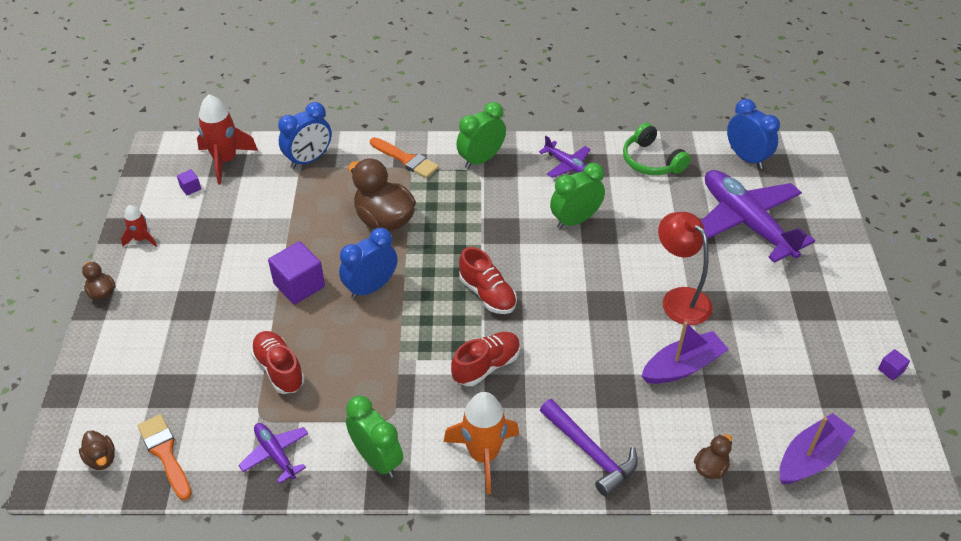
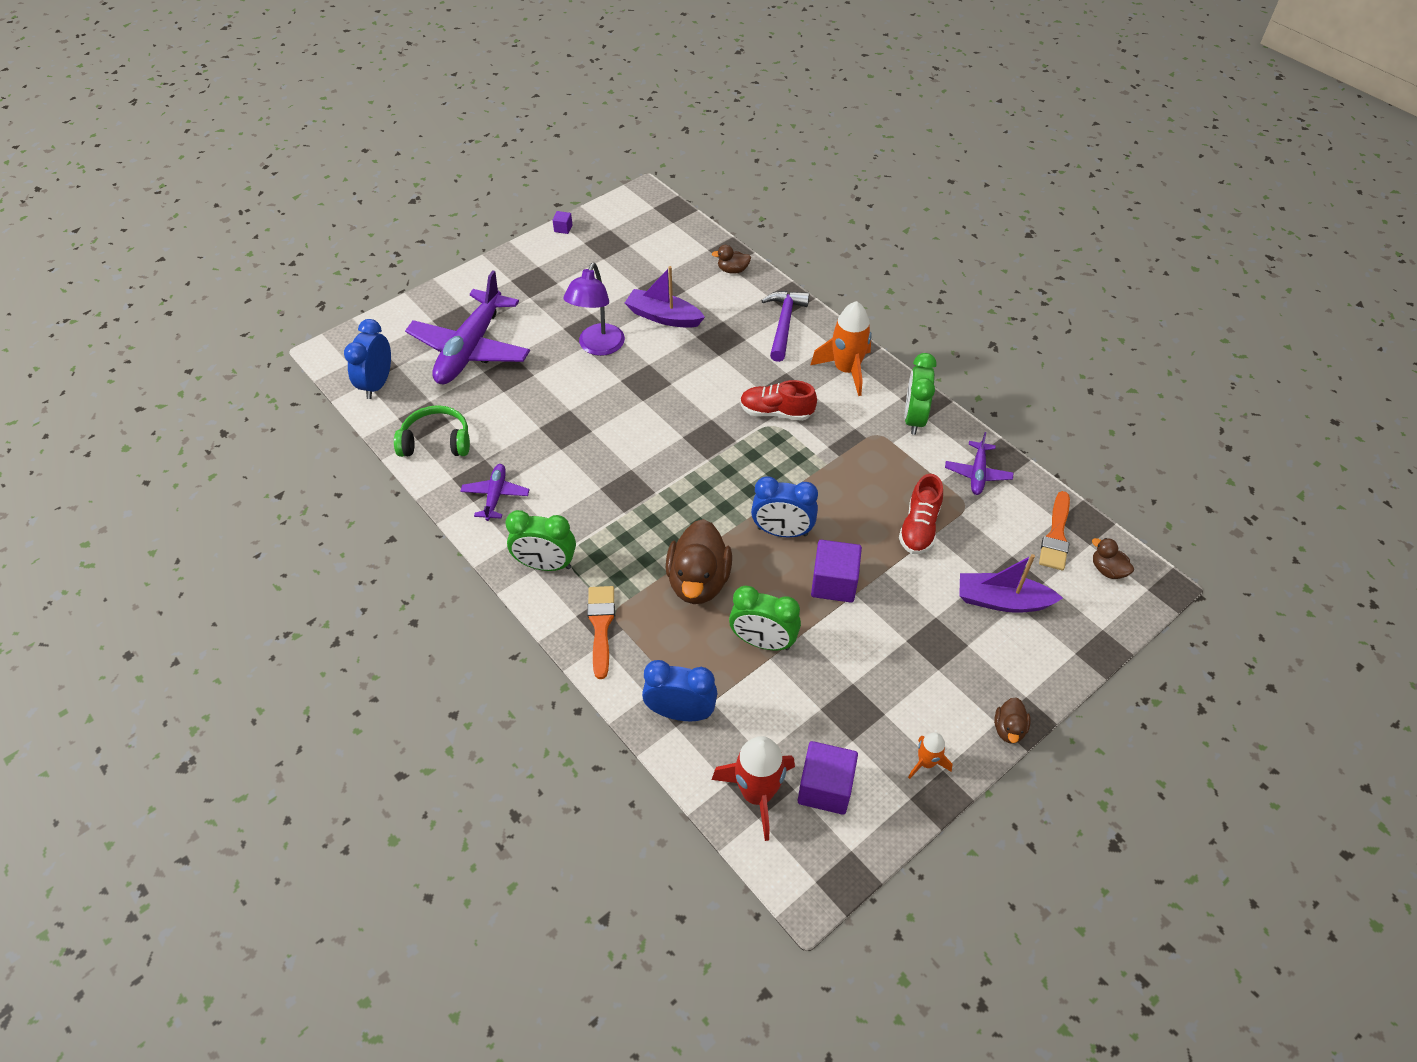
camera: 130 degrees left, 5 degrees up
(101, 459) = (1107, 570): brown duck -> brown duck turned 60 degrees counterclockwise
(141, 239) = (926, 762): red rocket -> orange rocket
(190, 188) = (825, 787): purple cube -> purple cube, size x2.16
(487, 294) = (708, 454): red shoe -> none
(575, 220) = (567, 449): green clock -> green clock (763, 642)
(651, 161) = (436, 442): green headphones -> green headphones turned 105 degrees counterclockwise
(679, 299) = (598, 347): red lamp -> purple lamp
(811, 457) = (676, 235): purple boat -> purple boat (1002, 601)

